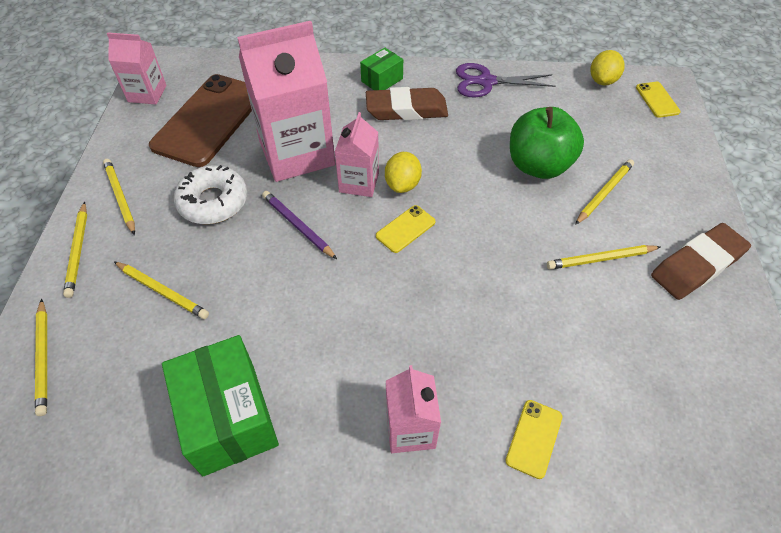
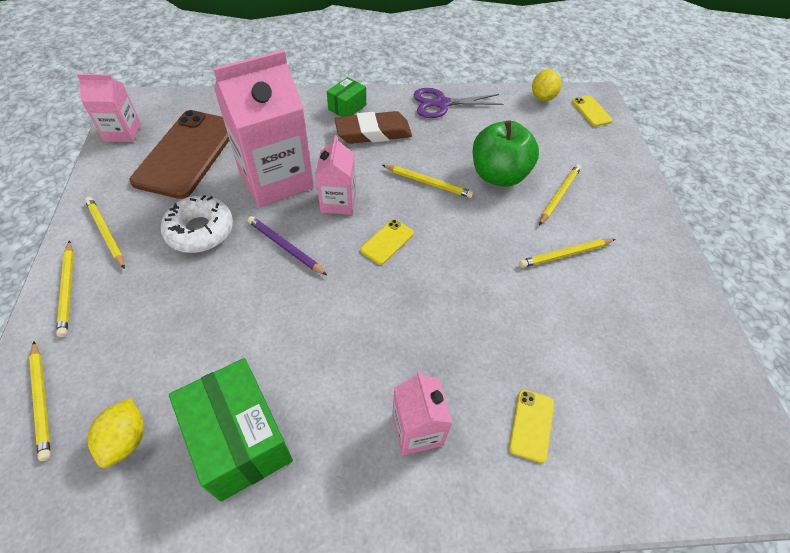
camera: 10 degrees left, 0 degrees up
(162, 291) = (159, 321): yellow pencil -> yellow pencil (428, 183)
(402, 184) = (379, 201): yellow lemon -> yellow lemon (126, 439)
(697, 265) = (647, 253): brown eraser -> none

